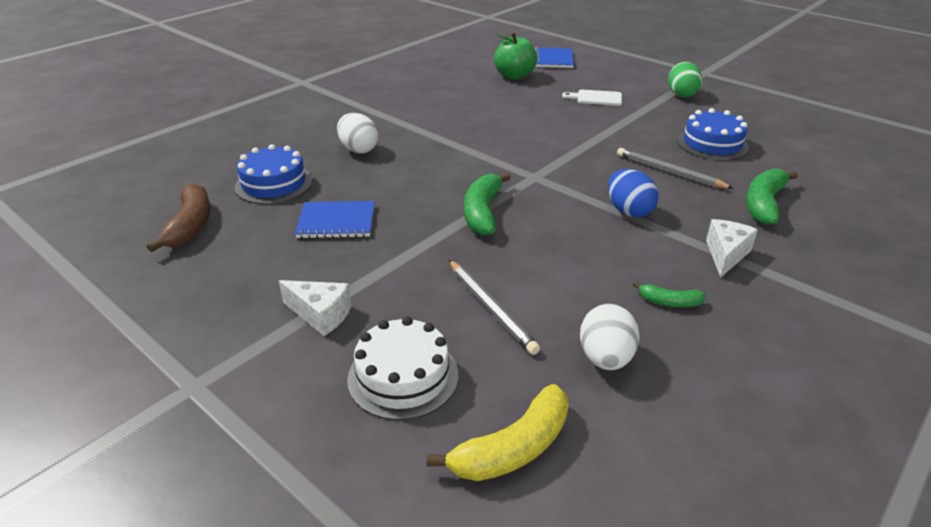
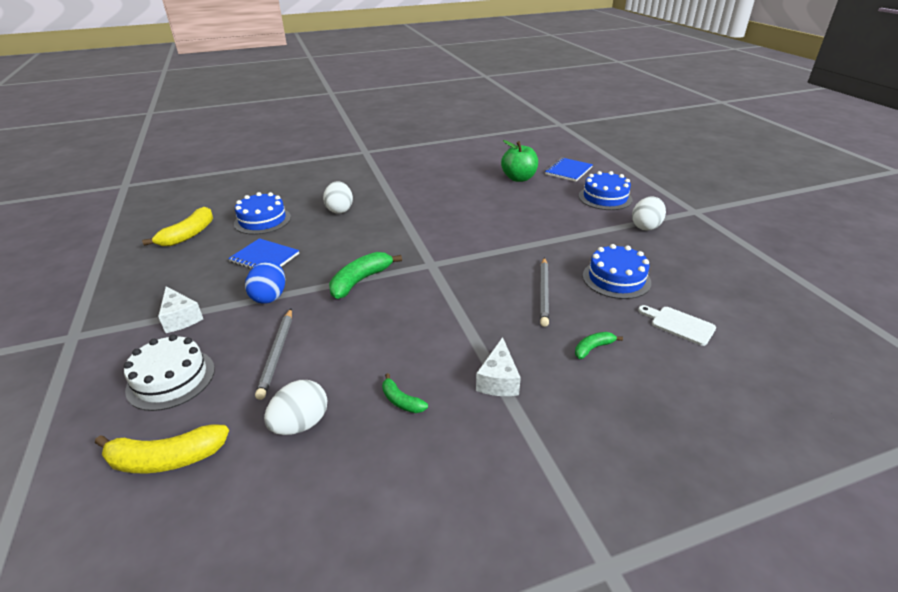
camera: 30 degrees right, 0 degrees up
(190, 225) = (188, 235): brown banana -> yellow banana
(596, 98) = (563, 212): white cutting board -> white cutting board (679, 324)
(617, 77) = (605, 198): none -> blue cake
(628, 211) = (467, 315): blue egg -> blue egg (270, 296)
(669, 172) = (544, 292): grey pencil -> grey pencil turned 150 degrees counterclockwise
(681, 94) = (646, 226): green egg -> white egg
(725, 255) = (498, 380): white cheese -> white cheese turned 135 degrees clockwise
(764, 204) = (593, 348): green banana -> green banana, size x0.54

